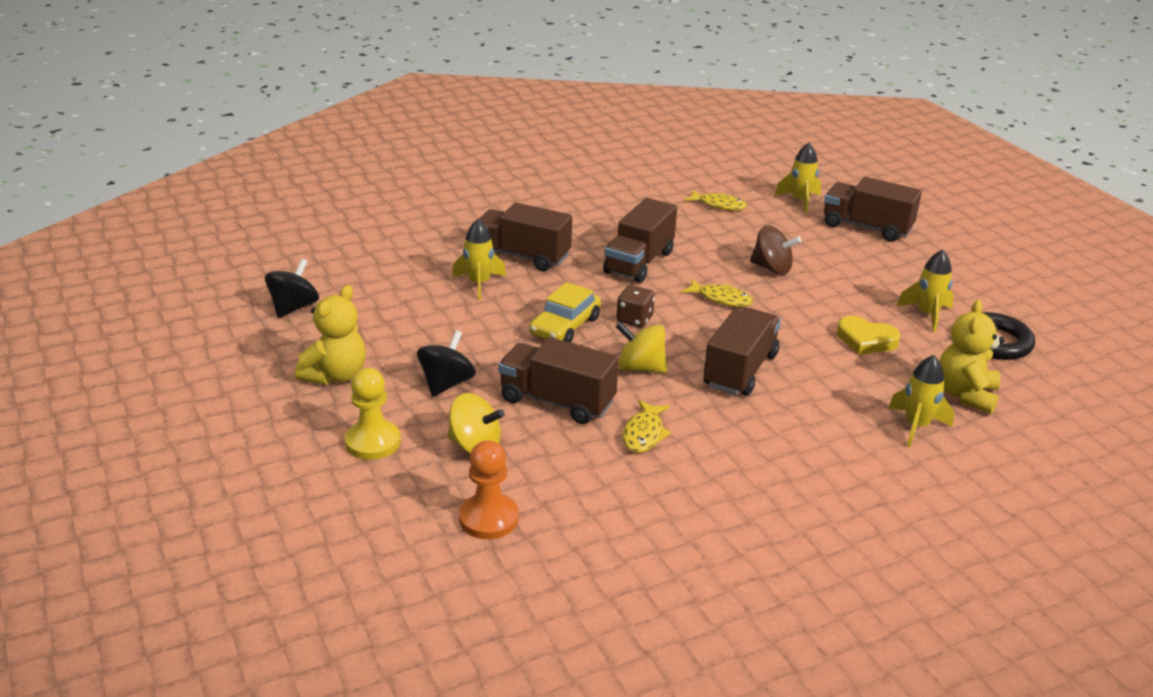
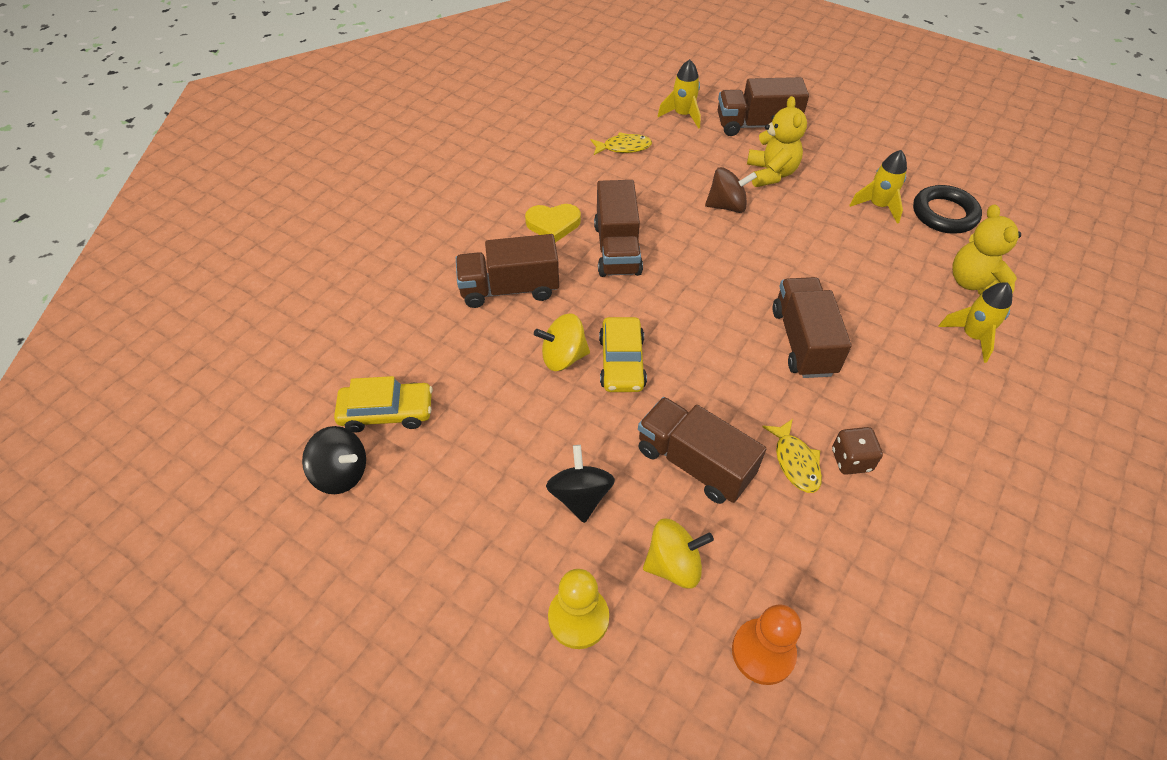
camera: 30 degrees left, 20 degrees up
(294, 307) = (341, 473): black spinning top -> black spinning top turned 120 degrees clockwise
(336, 375) = (465, 546): yellow teddy bear -> yellow teddy bear (771, 174)
(358, 289) = (387, 412): none -> yellow car
(479, 284) = (499, 345): yellow rocket -> none
(557, 401) = (694, 463): brown truck -> brown truck turned 45 degrees clockwise
(634, 319) = (672, 323): brown dice -> brown dice (851, 460)
(640, 368) = (726, 381): yellow spinning top -> yellow spinning top (563, 357)
(721, 299) = (719, 262): yellow fish -> none
(866, 340) = (861, 256): yellow heart -> yellow heart (553, 224)

